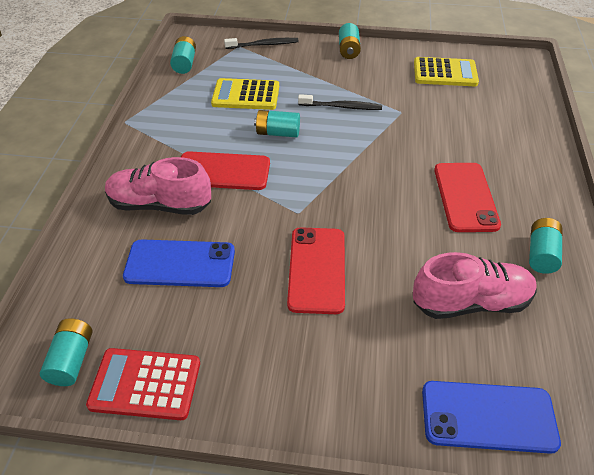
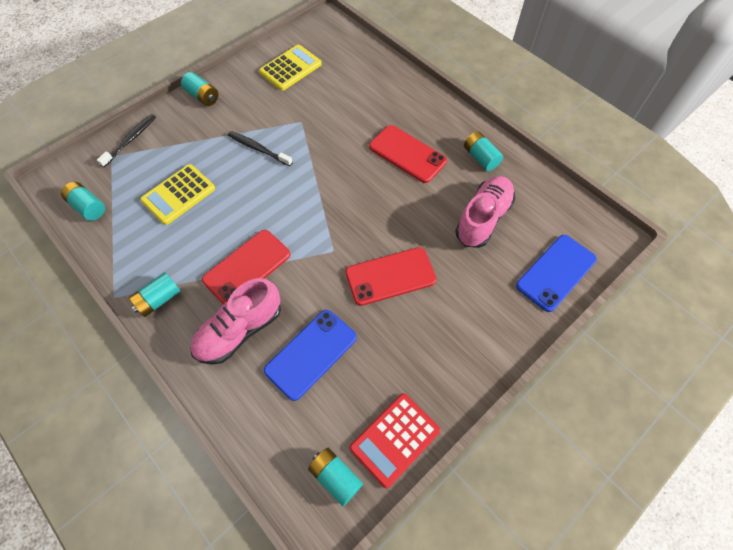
camera: 50 degrees left, 15 degrees up
(278, 133) = (243, 205): turquoise battery -> turquoise battery (159, 299)
(317, 269) = (390, 276): red phone -> red phone turned 60 degrees counterclockwise
(341, 107) = (258, 149): black toothbrush -> black toothbrush turned 105 degrees counterclockwise

